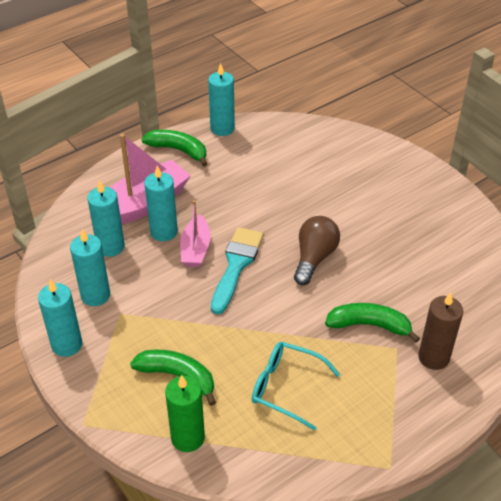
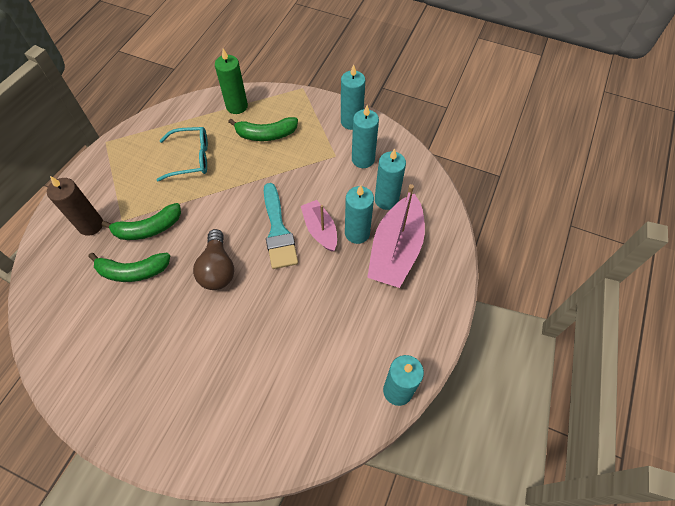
camera: 150 degrees right, 15 degrees up
(178, 150) = (417, 332): green banana -> green banana (133, 271)

